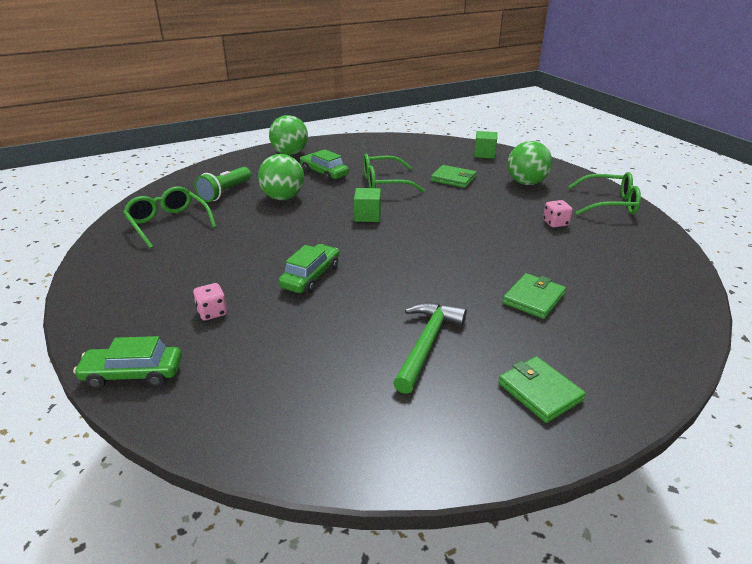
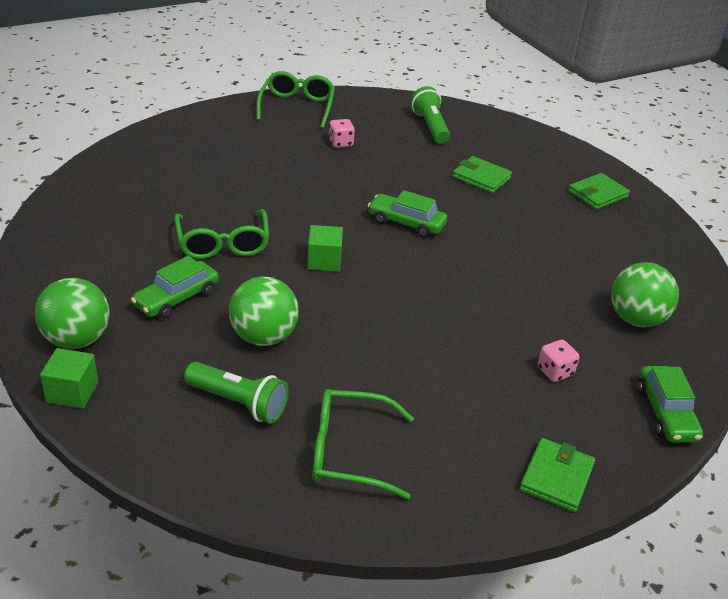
camera: 95 degrees left, 5 degrees up
(169, 224) = (350, 452): green glasses -> green glasses turned 45 degrees clockwise
(310, 277) = (471, 304): green car -> green car (406, 223)
(426, 344) = (561, 237): green hammer -> none
(453, 179) = (218, 189): green wallet -> green wallet (556, 477)
(484, 154) = (138, 157): green cube -> green cube (72, 392)
(526, 183) = (238, 143): green ball -> green ball (636, 319)
(629, 272) = (430, 126): none -> green flashlight

